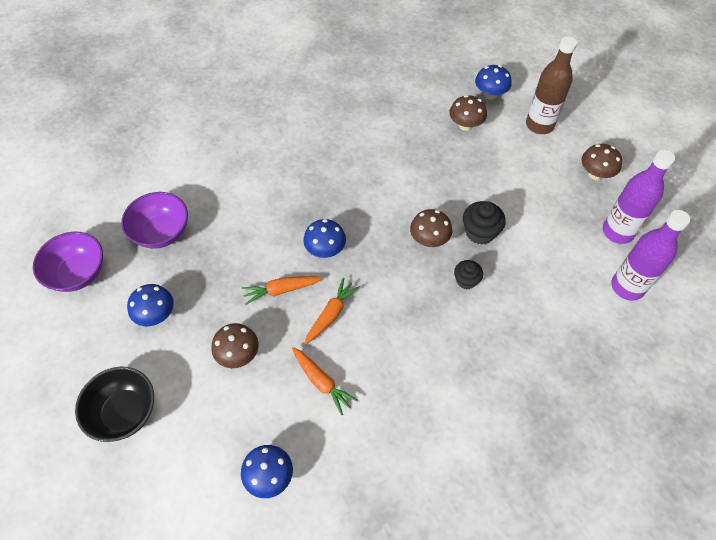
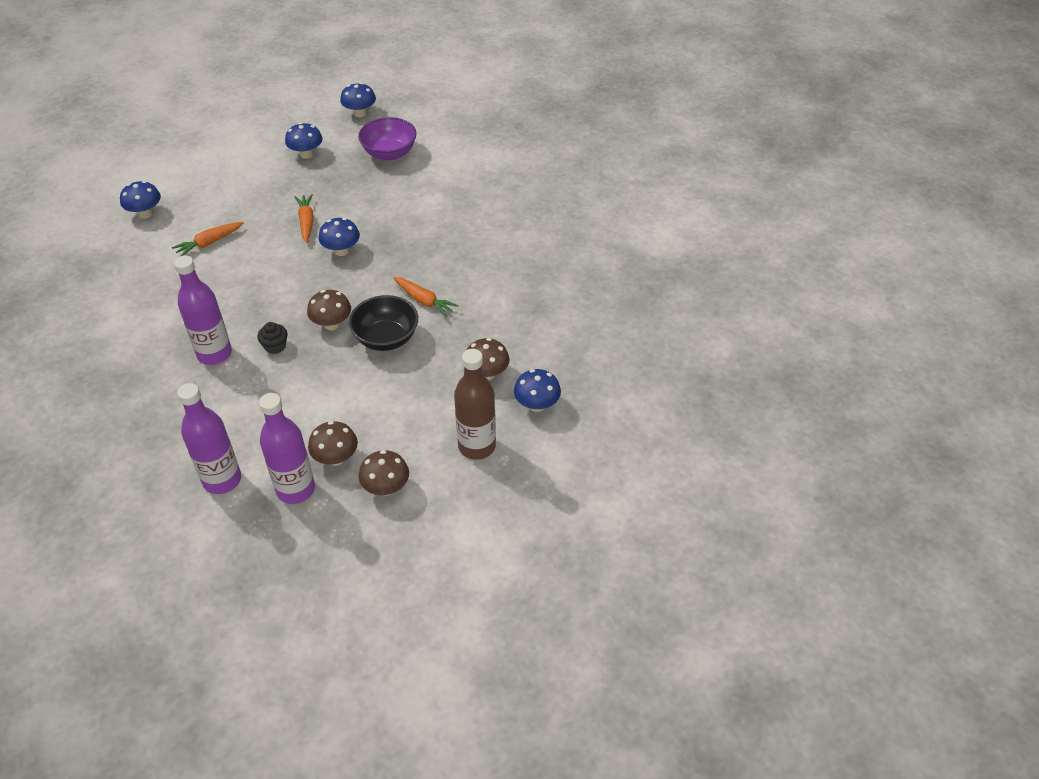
camera: 95 degrees right, 10 degrees down
(78, 273) = (360, 113): purple bowl -> blue mushroom
(124, 412) = (228, 143): black bowl -> black bowl (386, 338)
(238, 354) = (253, 197): brown mushroom -> brown mushroom (336, 458)
(331, 314) = (271, 251): orange carrot -> orange carrot (424, 301)
(480, 232) = (330, 365): black cupcake -> none
(487, 331) = (214, 354): none -> purple bottle

